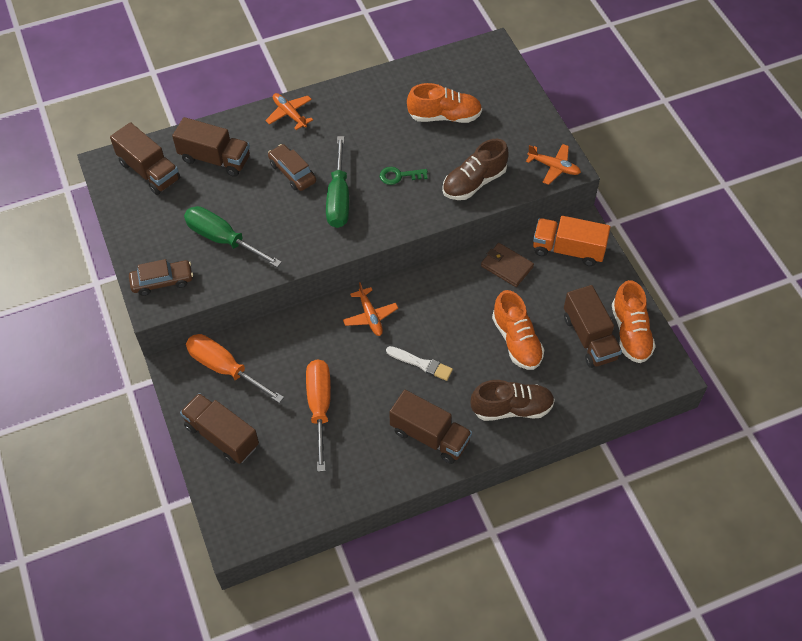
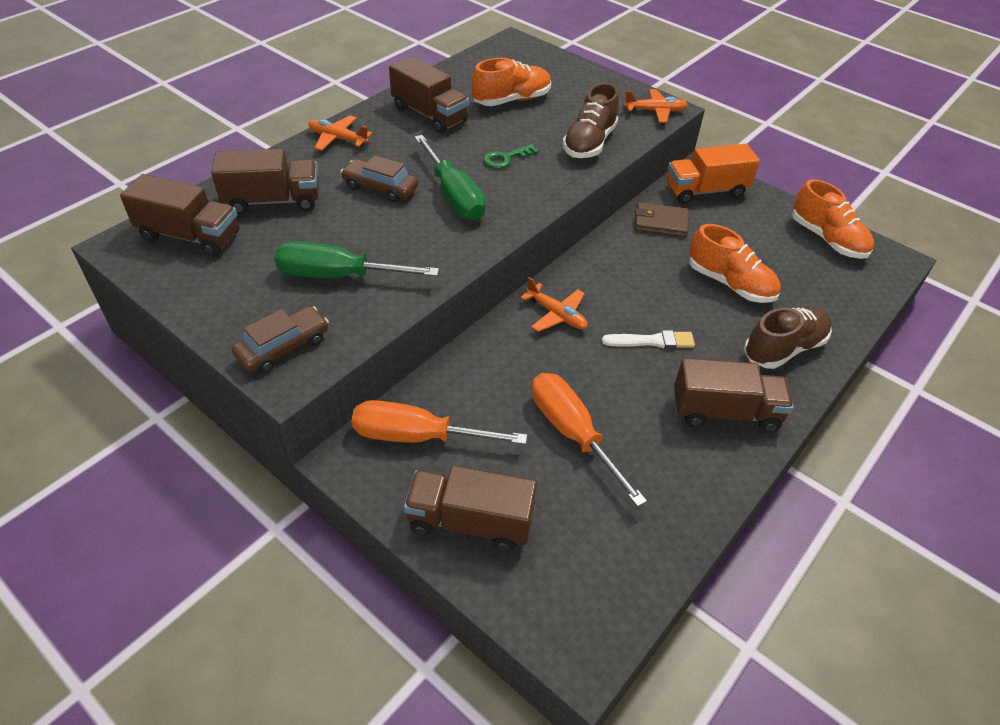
camera: 30 degrees left, 10 degrees down
(589, 338) = (795, 256): brown truck -> brown truck (429, 115)

